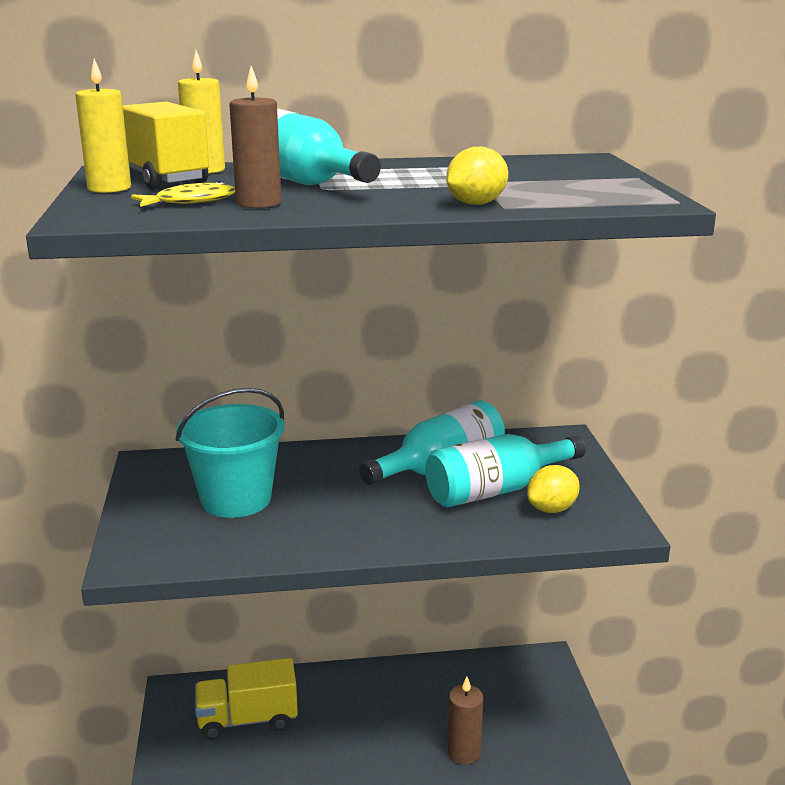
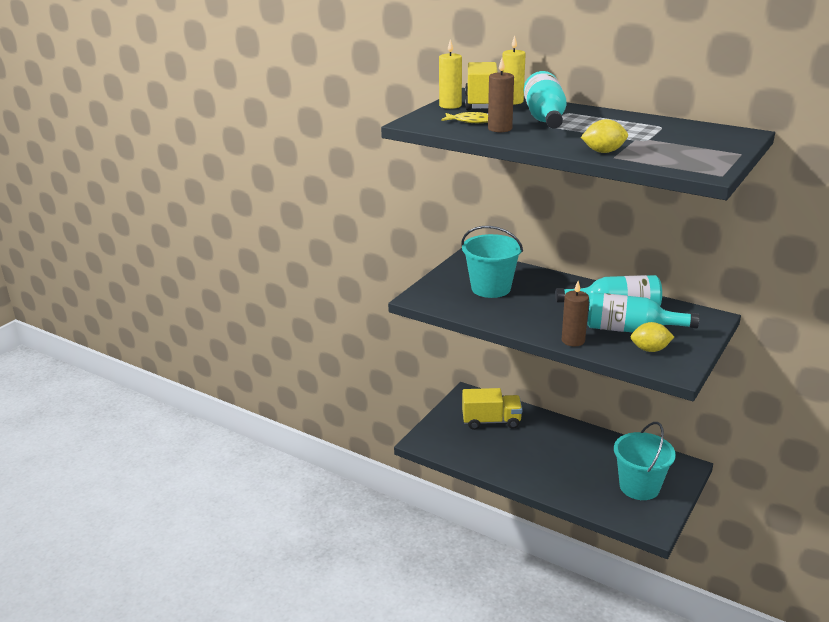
camera: 40 degrees right, 5 degrees up
(248, 720) = (491, 421): yellow truck -> yellow truck turned 150 degrees clockwise
(463, 752) = (589, 486): brown candle -> brown candle (573, 340)
(521, 719) = (639, 487): none -> turquoise bucket

